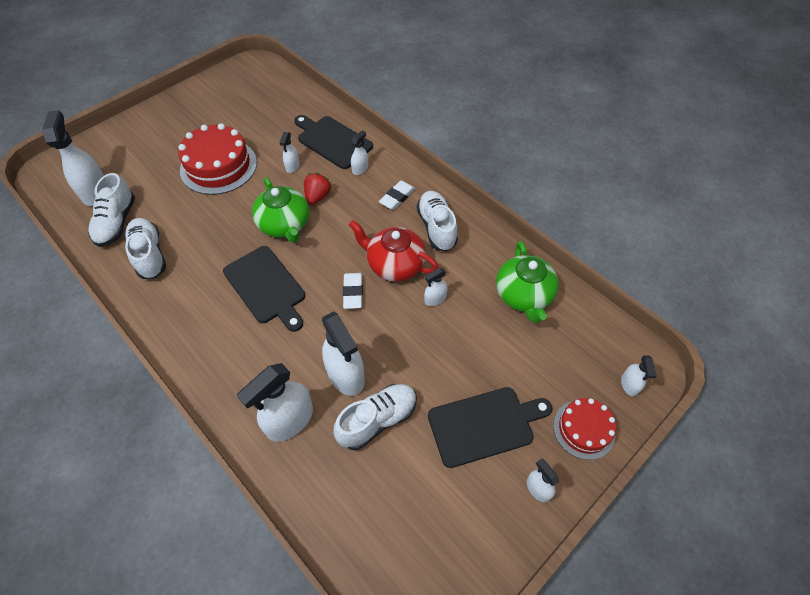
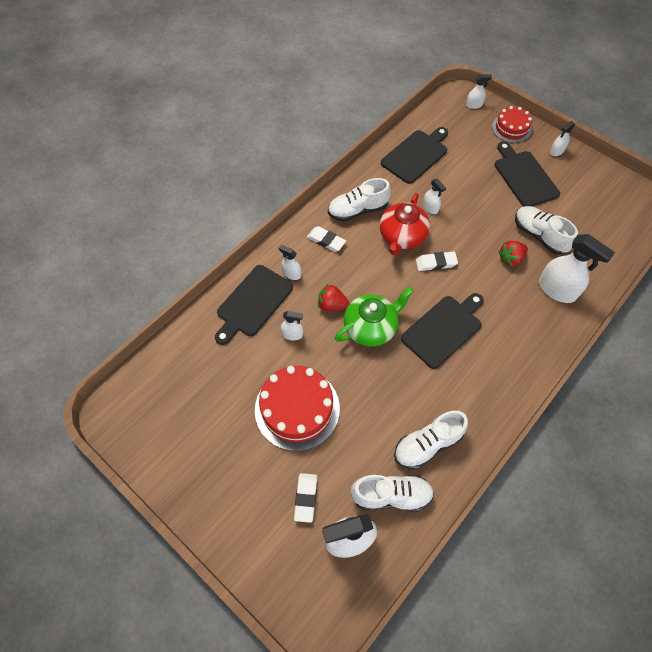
camera: 95 degrees left, 5 degrees up
(140, 168) = (306, 498): none -> white eraser
(346, 375) = (510, 259): white spray bottle -> red strawberry
(523, 295) = (416, 155): green teapot -> black cutting board

